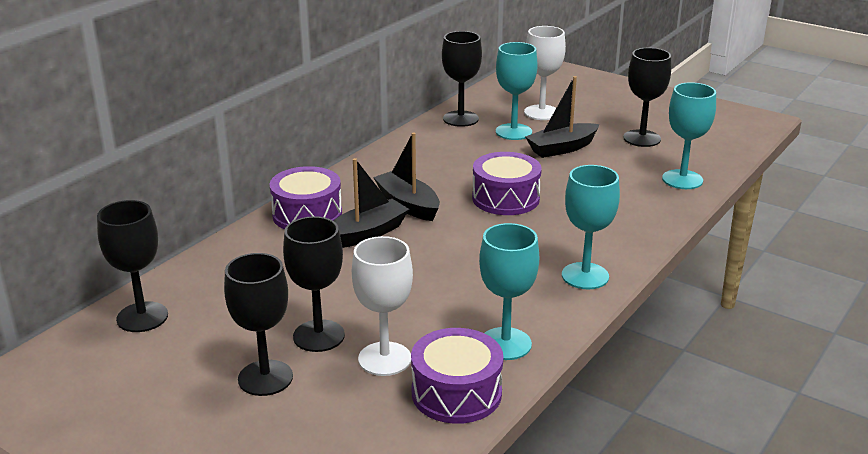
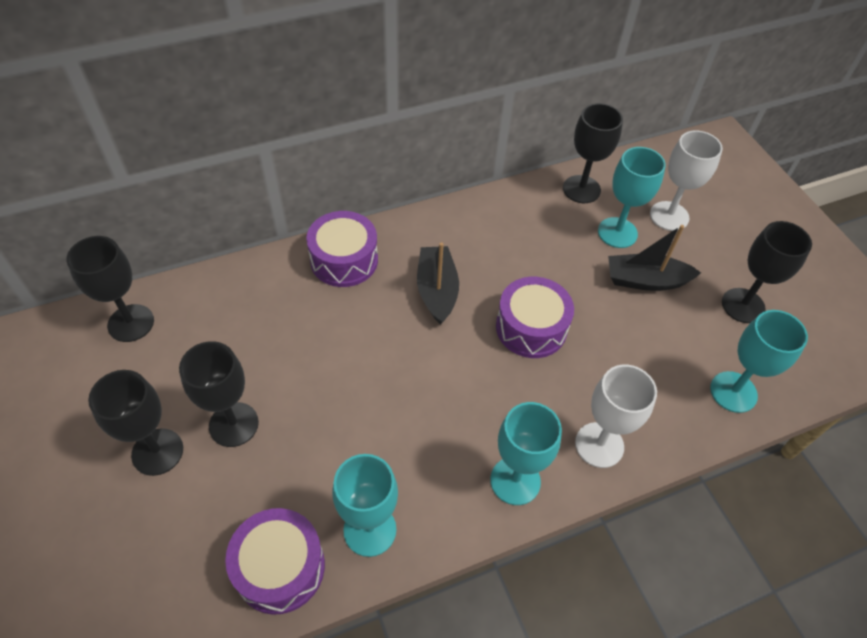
camera: 30 degrees right, 25 degrees up
(367, 234) = (372, 312): black boat -> none
(384, 359) = (259, 486): white goblet -> white goblet (599, 445)

